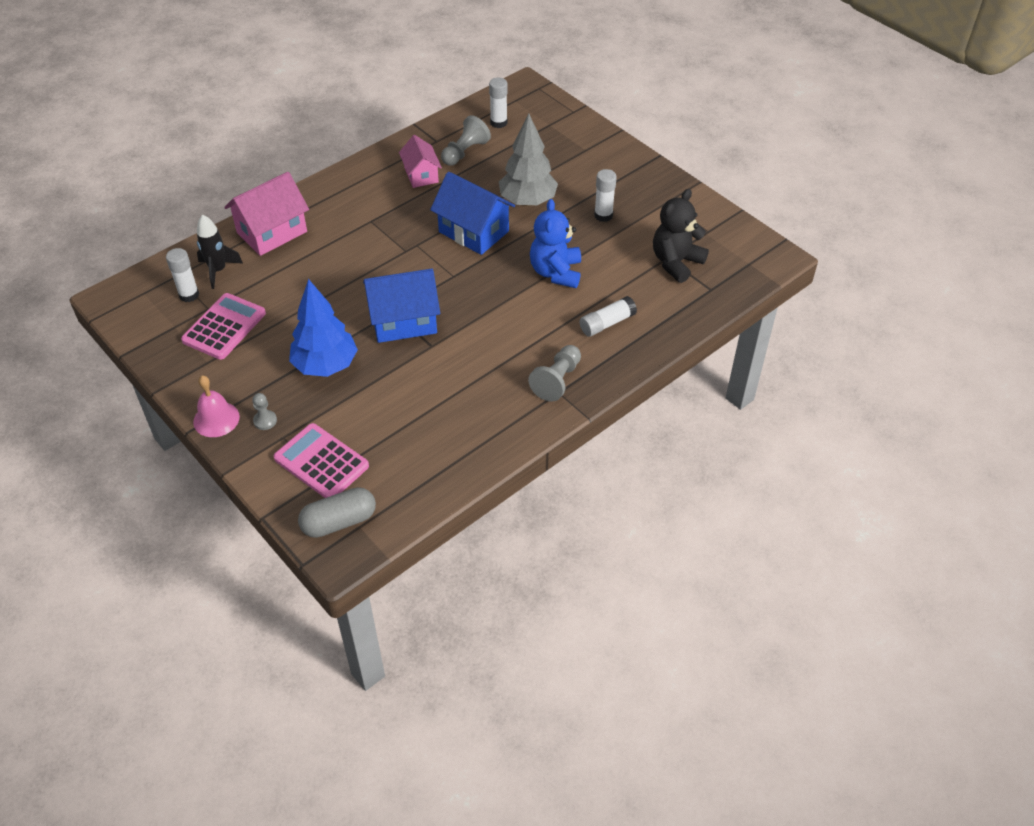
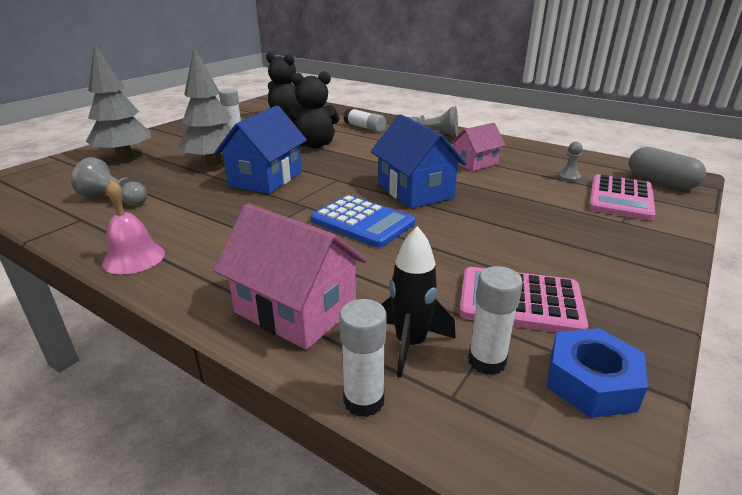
camera: 105 degrees left, 20 degrees down
(152, 327) = (591, 382): none -> blue nut
(216, 419) = (659, 266): pink bell -> pink bell (134, 258)
(265, 421) = (618, 235): grey pawn -> grey pawn (568, 177)
(325, 366) = (510, 218): blue tree -> none
(362, 277) = (362, 222): none -> blue calculator
(421, 175) = (158, 218): pink house -> pink house (475, 163)
(498, 123) = (59, 189): white glue stick -> white glue stick (364, 400)
(556, 272) = (314, 145): blue teddy bear -> black teddy bear
(566, 147) = (125, 156): none -> grey tree

